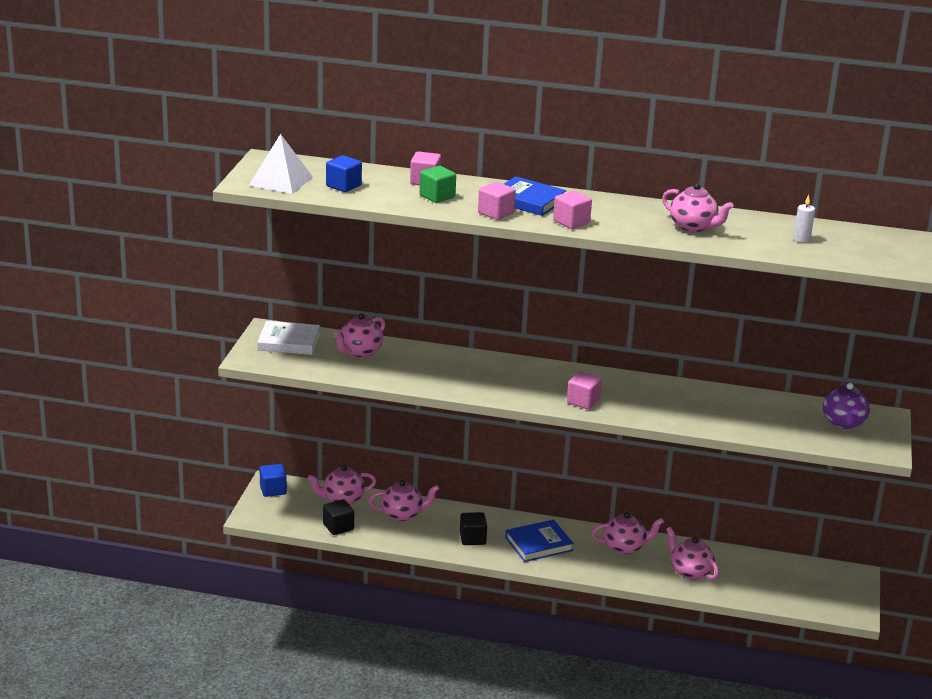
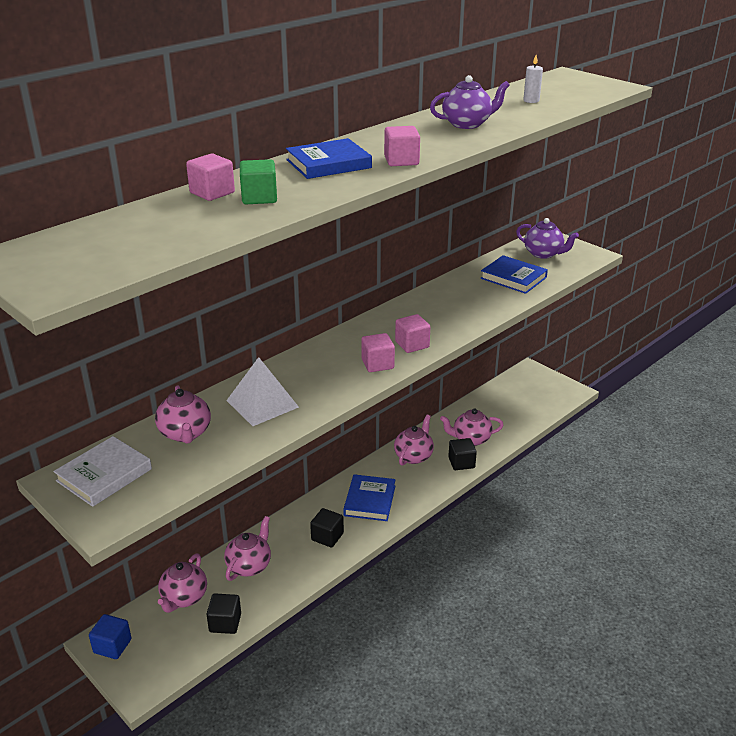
camera: 55 degrees left, 5 degrees up
(280, 181) = (81, 266): white pyramid -> white pyramid (262, 404)
(343, 186) = (156, 235): blue cube -> none
(496, 213) = (338, 184): pink cube -> pink cube (377, 364)
(648, 577) = (461, 463): none -> black cube
(693, 227) = (467, 124): pink teapot -> purple teapot
(768, 419) = (513, 278): none -> blue book

